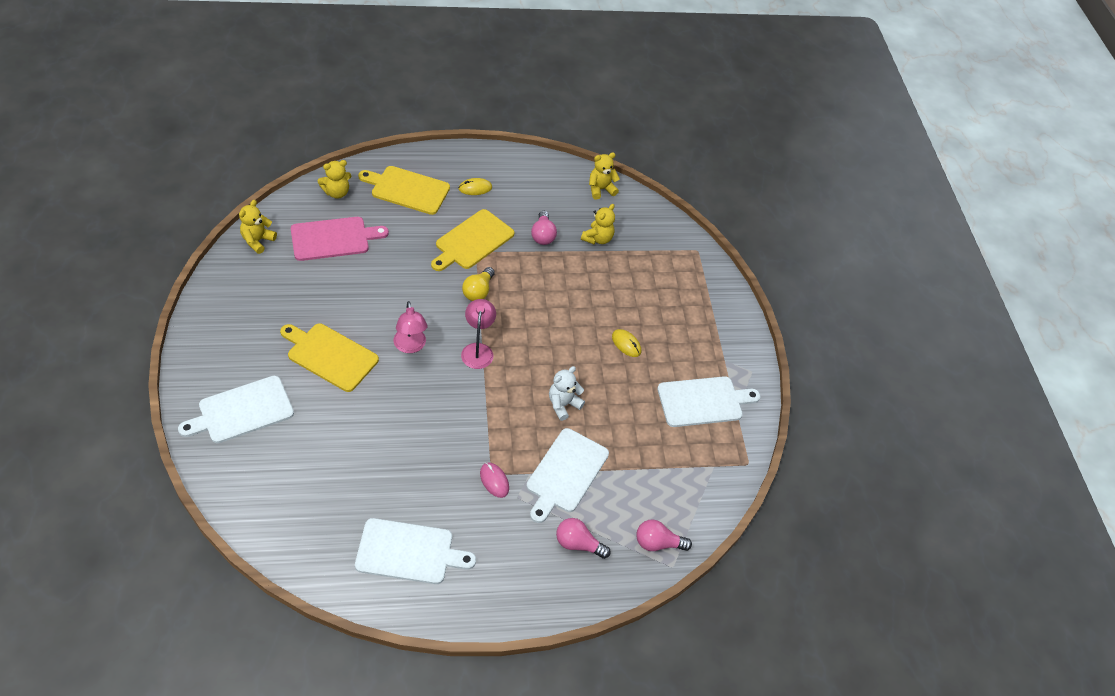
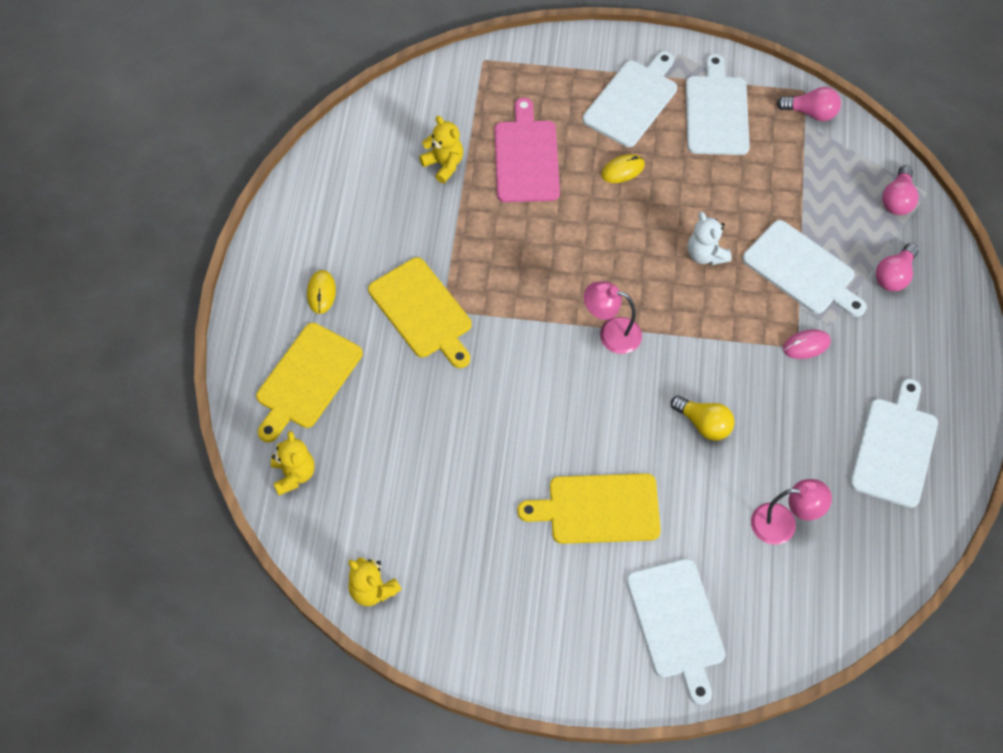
camera: 70 degrees left, 10 degrees up
(330, 355) = (598, 509): yellow cutting board -> yellow cutting board turned 45 degrees clockwise
(333, 239) = (386, 486): pink cutting board -> pink cutting board (526, 157)
(410, 346) = (595, 410): pink lamp -> pink lamp (783, 523)
(478, 291) = (513, 318): yellow light bulb -> yellow light bulb (704, 424)
(543, 235) = (427, 226): pink light bulb -> pink light bulb (811, 112)
(601, 189) = (354, 142): yellow teddy bear -> none
(694, 344) = (632, 101): none -> white cutting board

